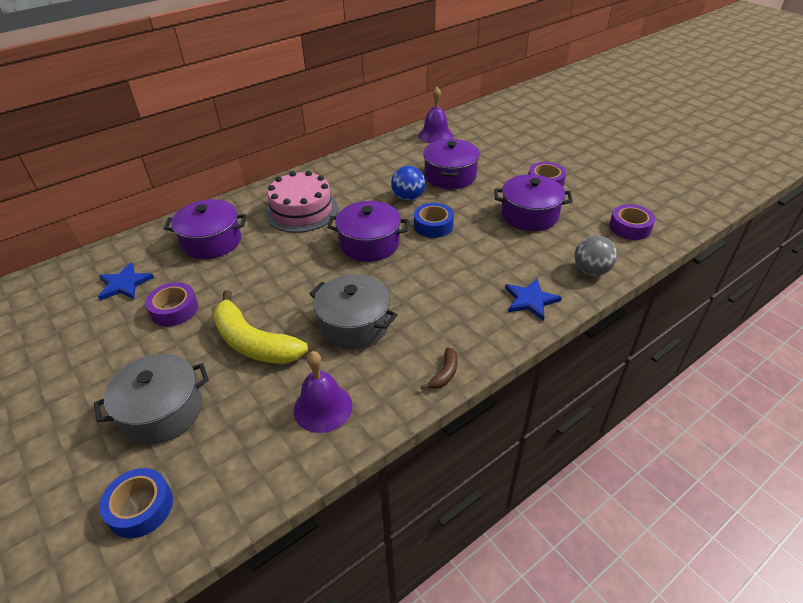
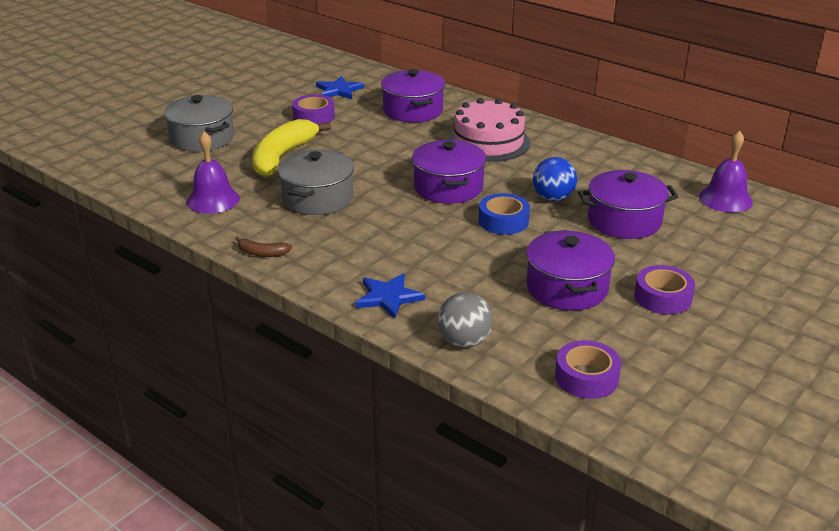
camera: 75 degrees right, 10 degrees down
(140, 507) = (119, 151): blue tape -> none

